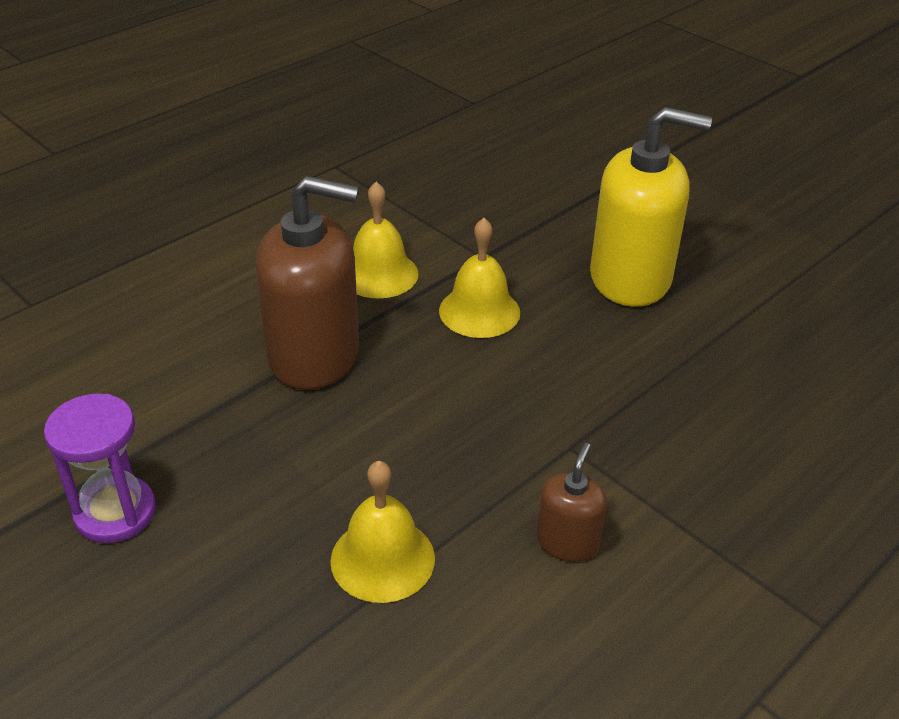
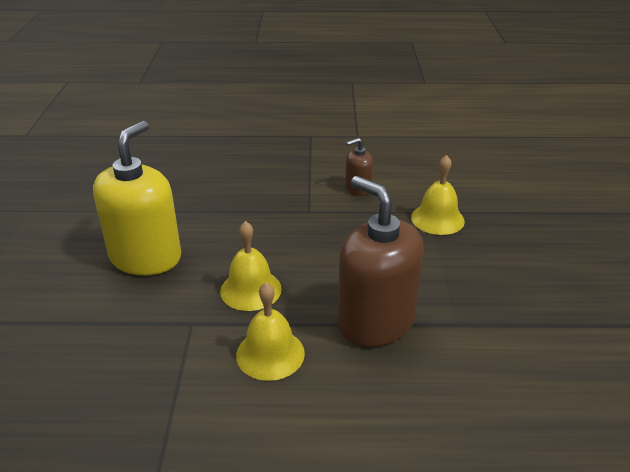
camera: 135 degrees left, 5 degrees down
(115, 512) = (555, 300): purple hourglass -> none
(630, 278) = (146, 257): yellow soap dispenser -> yellow soap dispenser turned 60 degrees clockwise

